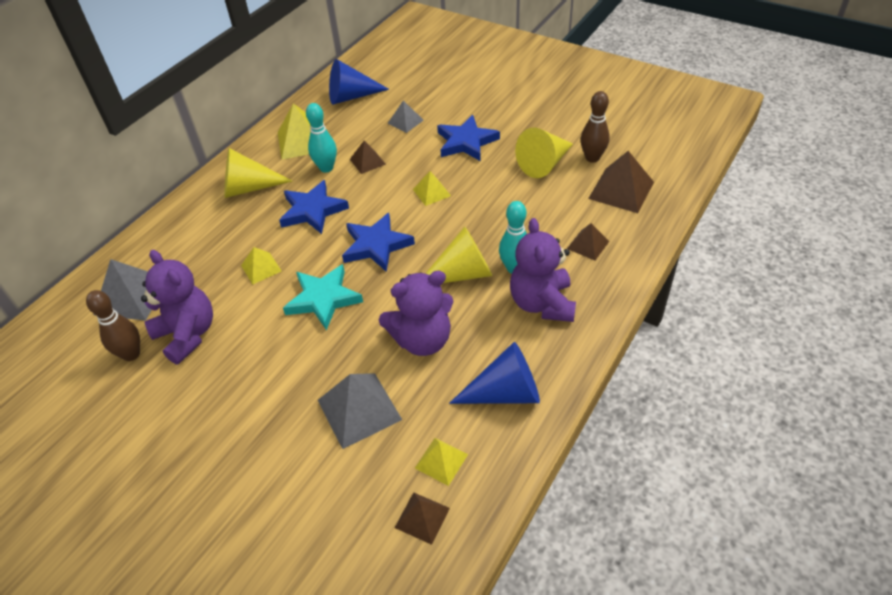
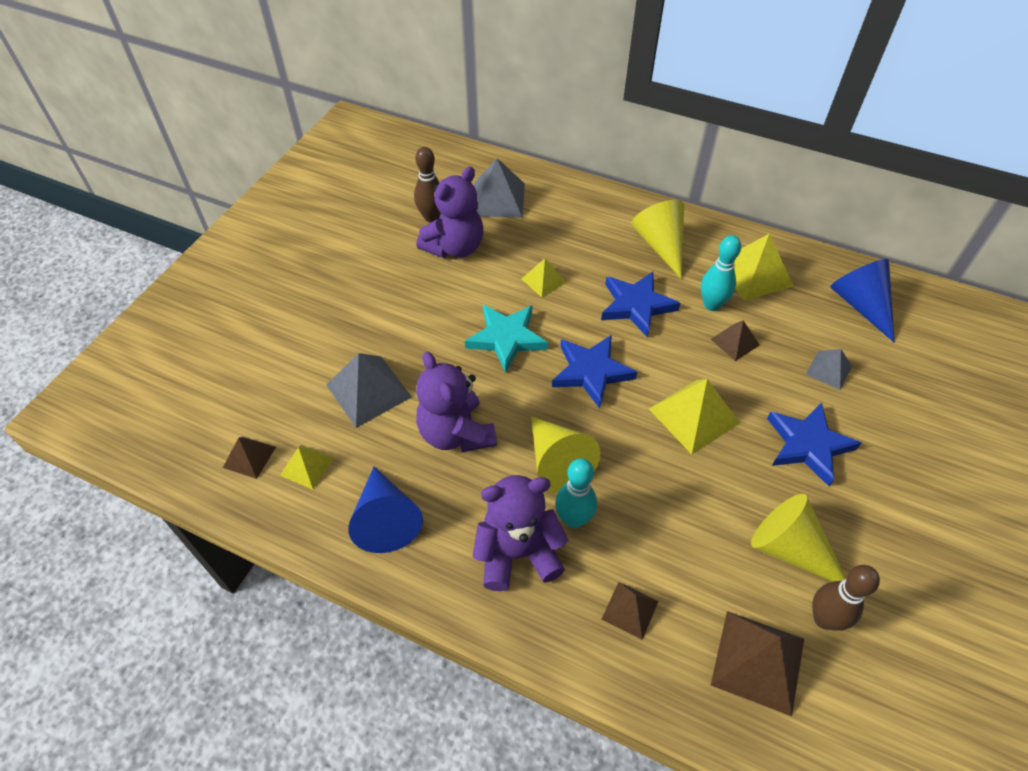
camera: 80 degrees right, 5 degrees up
(431, 192) = (694, 415): yellow pyramid -> yellow pyramid, size x1.74

